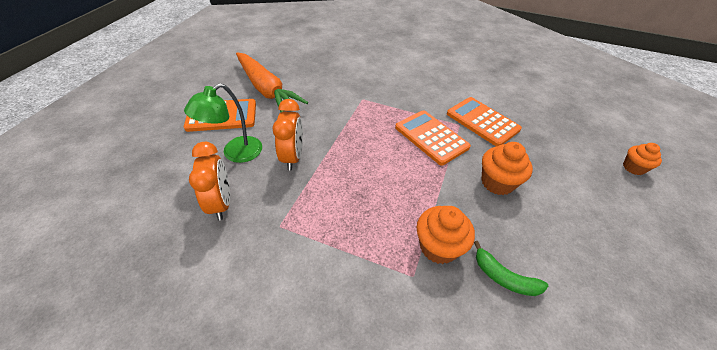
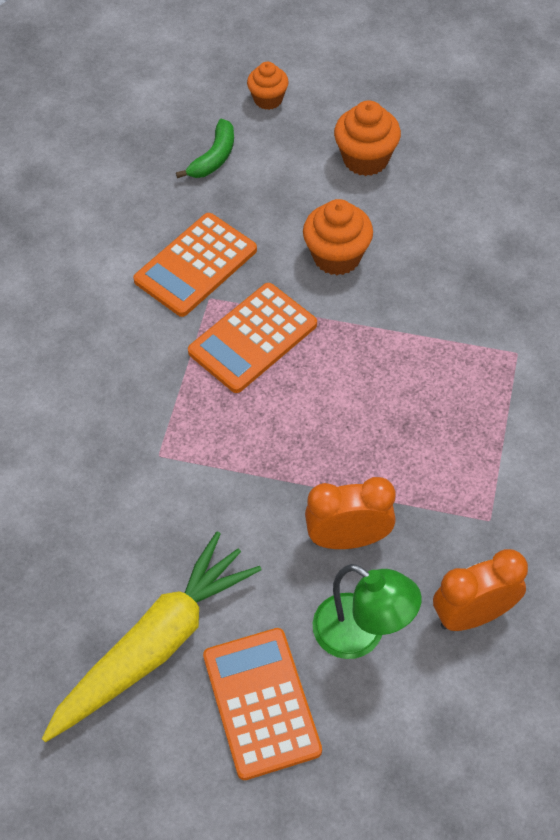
camera: 95 degrees left, 10 degrees up
(266, 89) = (154, 646): orange carrot -> yellow carrot
(438, 247) = (468, 327): orange cupcake -> orange cupcake (365, 159)
(504, 277) = (490, 263): green banana -> green banana (214, 157)

